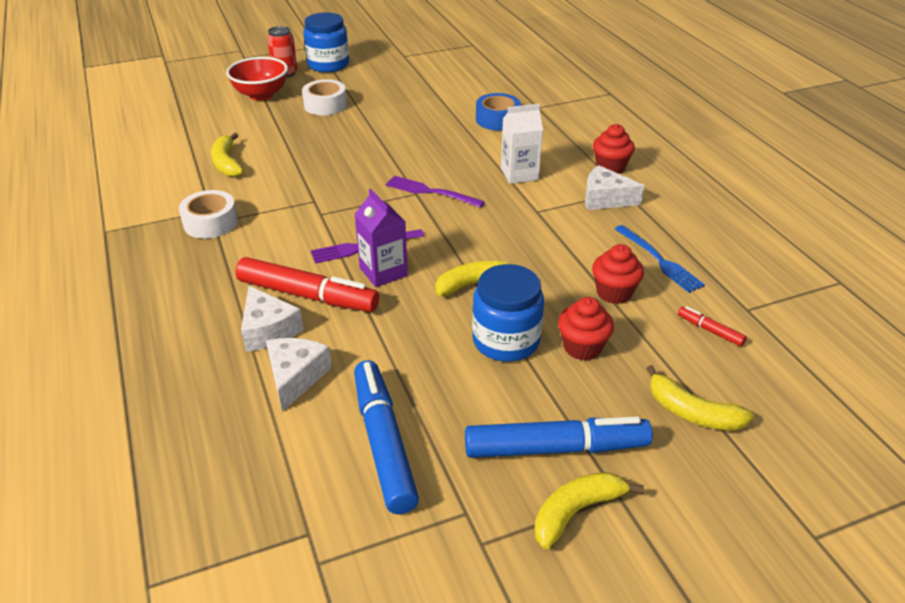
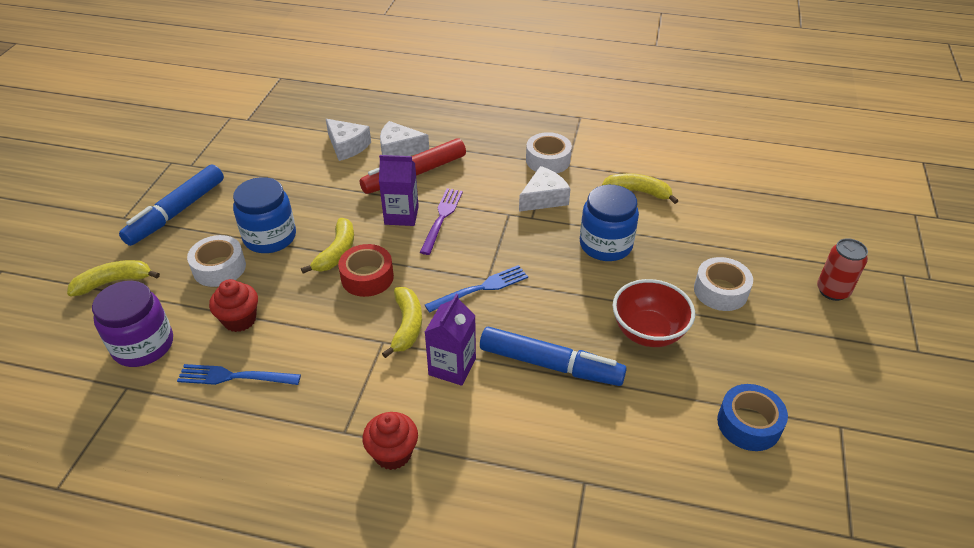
camera: 125 degrees right, 5 degrees up
(261, 95) = (778, 254): red bowl -> red bowl (648, 332)
(328, 64) = (843, 337): blue jar -> blue jar (605, 245)
(384, 442) = (263, 158): blue marker -> blue marker (550, 365)
(430, 192) = (481, 288): purple fork -> blue fork
(484, 251) = (367, 277): none -> red tape
(497, 119) = (581, 419): blue tape -> blue tape (748, 424)
(519, 174) = (452, 367): white carton -> purple carton
(576, 511) = (138, 198): yellow banana -> yellow banana (406, 326)
(582, 347) = (219, 268): red cupcake -> white tape
(605, 199) = (348, 405): white cheese -> white cheese (544, 198)
(710, 330) = (143, 345): red marker -> purple jar

